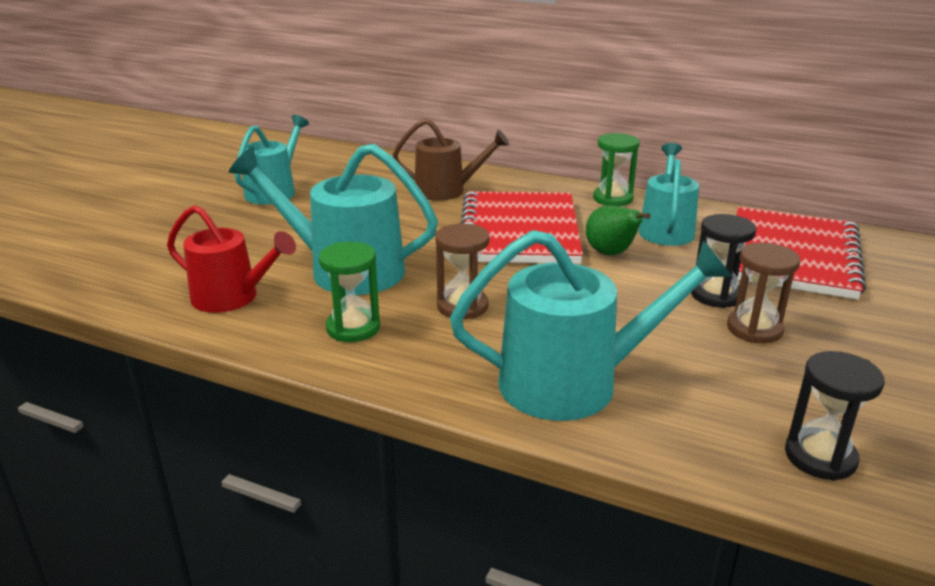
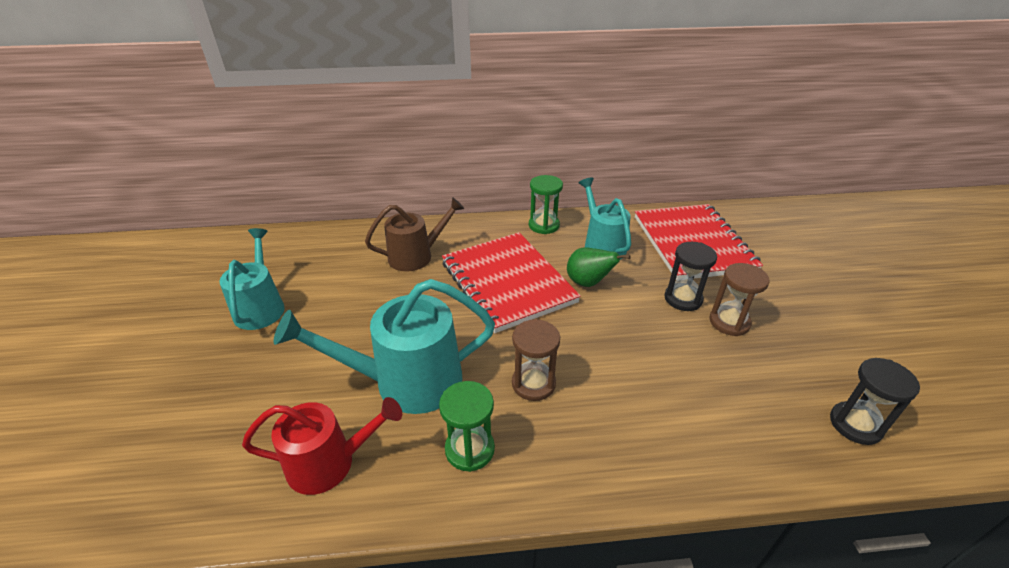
camera: 30 degrees left, 10 degrees up
(573, 383) = (673, 430): turquoise watering can -> none

